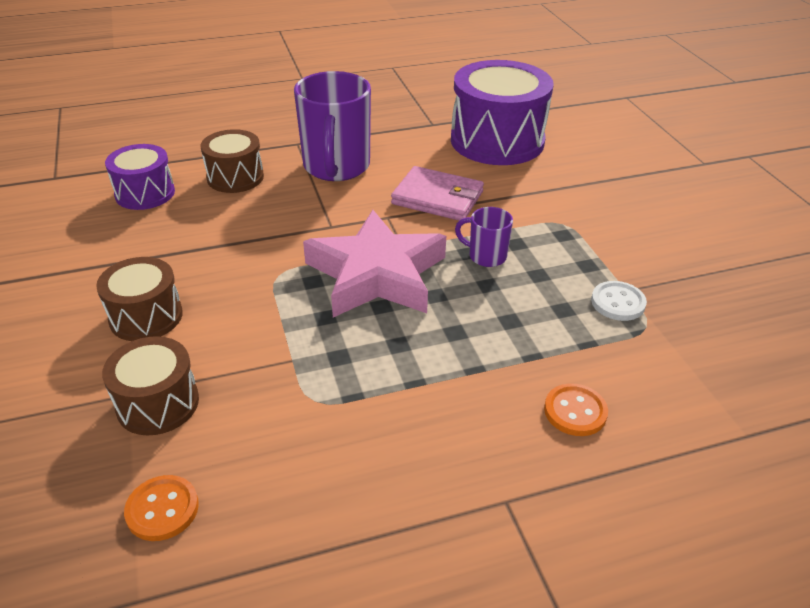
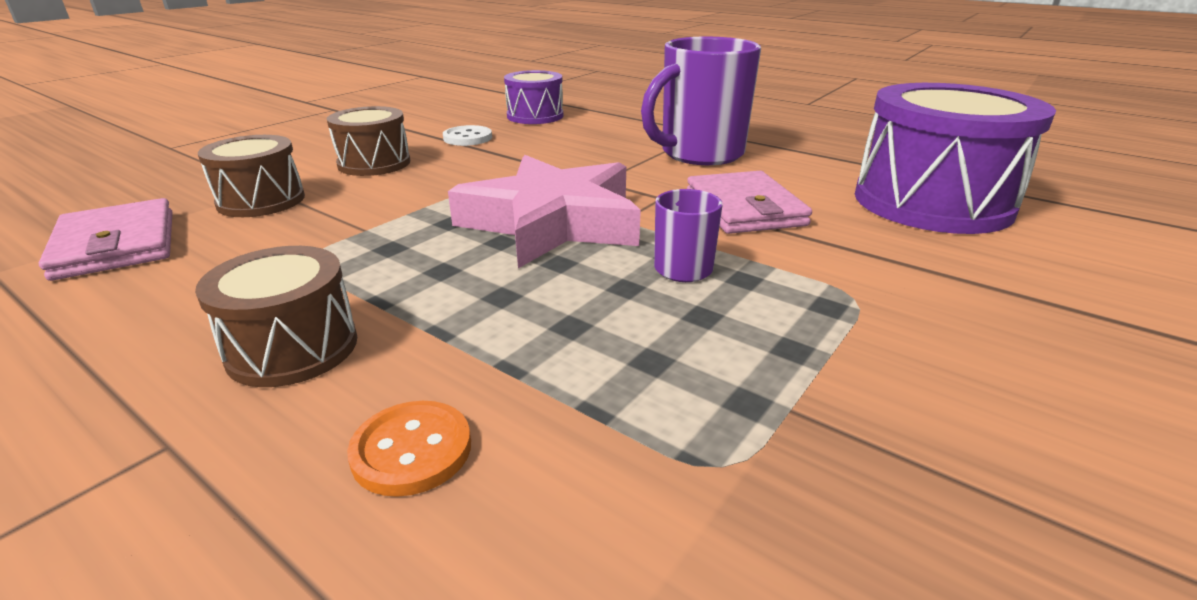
camera: 55 degrees right, 10 degrees down
(162, 509) = (116, 245): orange button -> pink wallet
(235, 177) = (608, 130): brown drum -> brown drum (292, 348)
(618, 302) = (742, 409): white button -> white button (467, 138)

